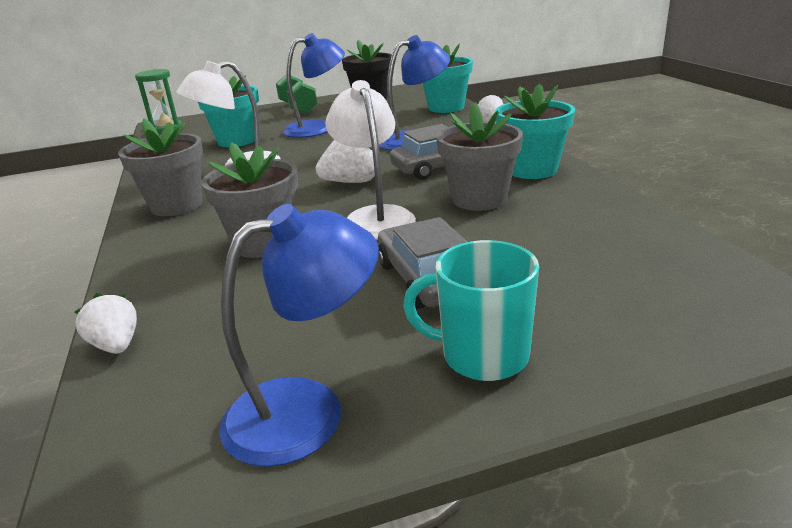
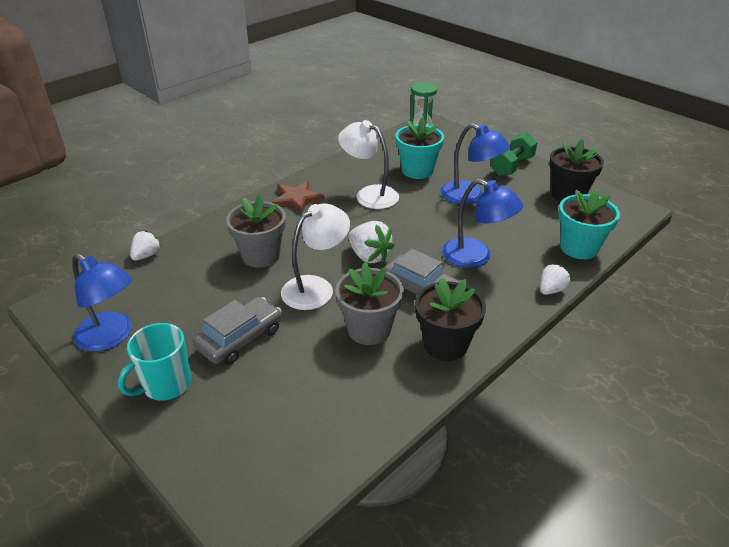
camera: 60 degrees right, 10 degrees up
(176, 205) = (296, 199): grey flower pot -> brown star
(482, 356) = (166, 384): turquoise mug -> turquoise mug turned 120 degrees counterclockwise
(532, 170) = (445, 344): turquoise flower pot -> black flower pot

